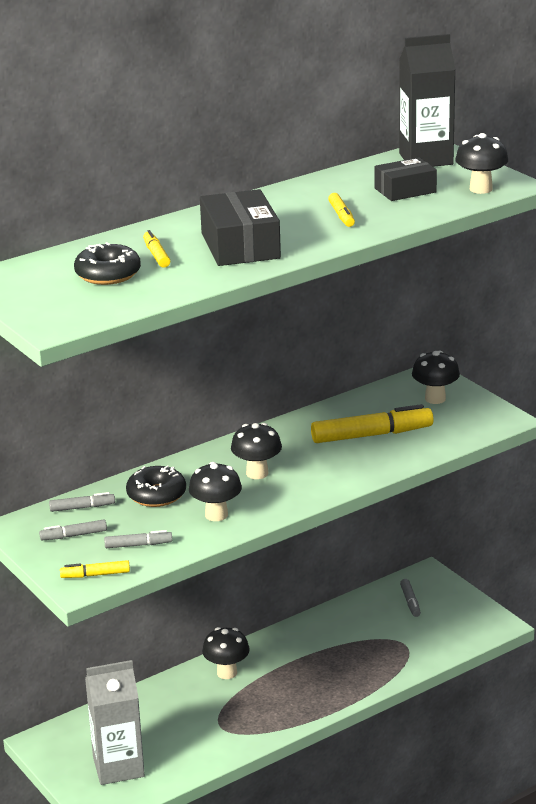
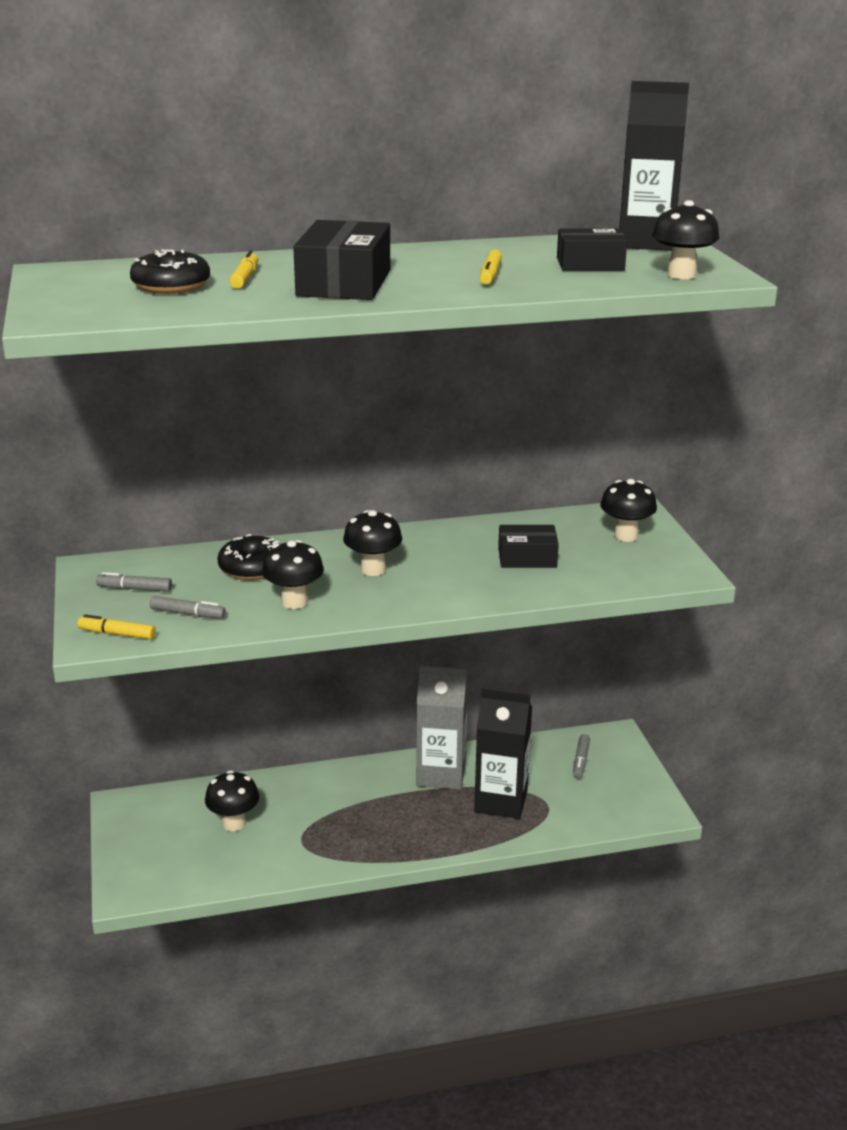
camera: 20 degrees right, 0 degrees up
(82, 507) = (169, 563): grey marker -> none
(118, 767) = (173, 853): grey carton -> grey carton (441, 774)
(227, 673) = (345, 784): black mushroom -> black mushroom (234, 823)
(365, 651) = (501, 801): none -> black carton
(372, 435) = (527, 558): yellow marker -> black box

